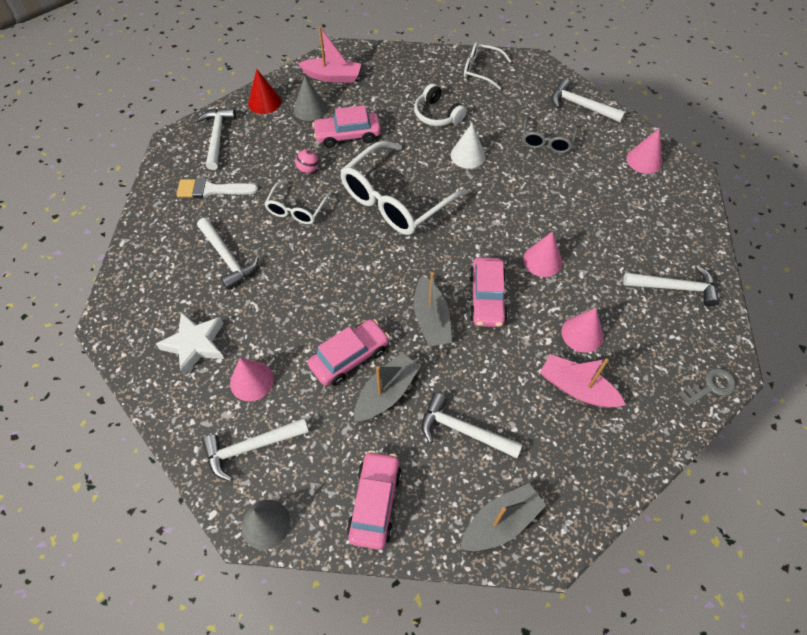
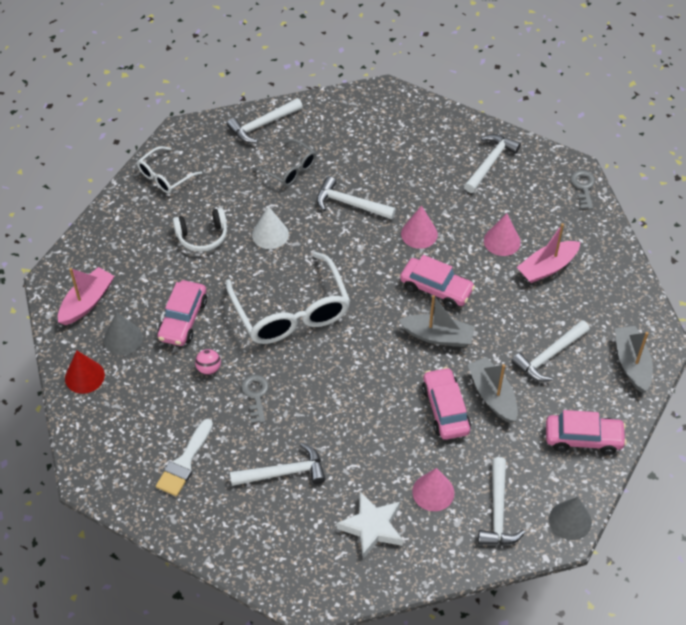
camera: 65 degrees left, 5 degrees down
(217, 137) = (110, 436): white hammer -> white hammer (350, 204)
(296, 209) = (256, 395): white glasses -> grey key
(375, 502) = (583, 438): pink car -> pink car turned 150 degrees clockwise
(644, 160) = (353, 115): pink cone -> none

